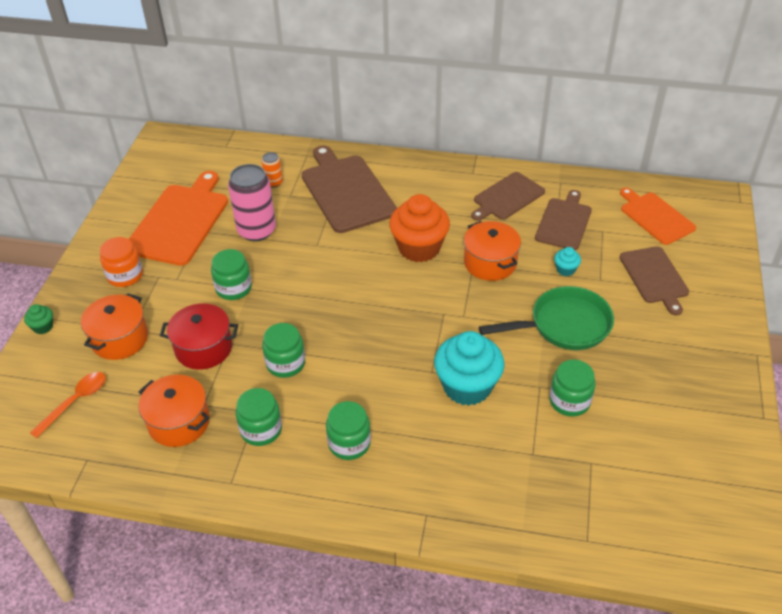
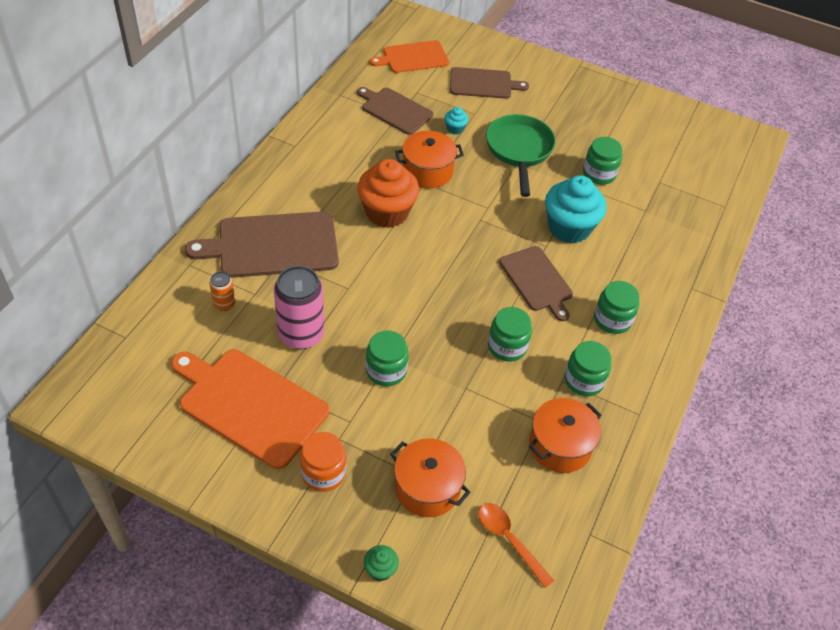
camera: 80 degrees left, 5 degrees up
(204, 348) = (466, 410): red pot -> none
(507, 197) = (343, 134): brown cutting board -> brown cutting board (537, 281)

